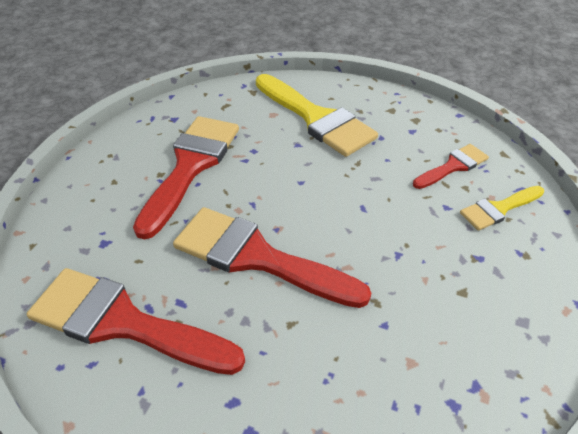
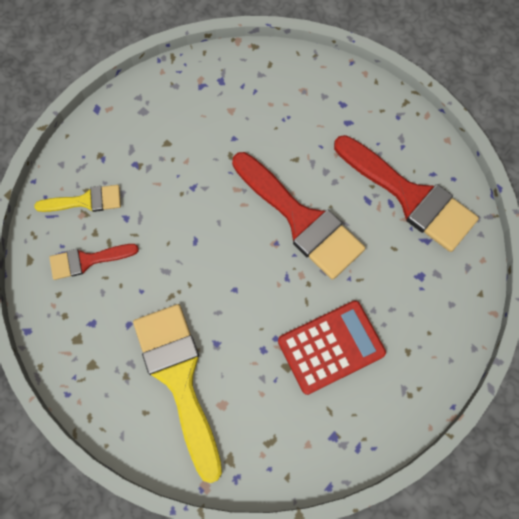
camera: 160 degrees left, 25 degrees up
(190, 166) = (331, 347): red brush -> red calculator

